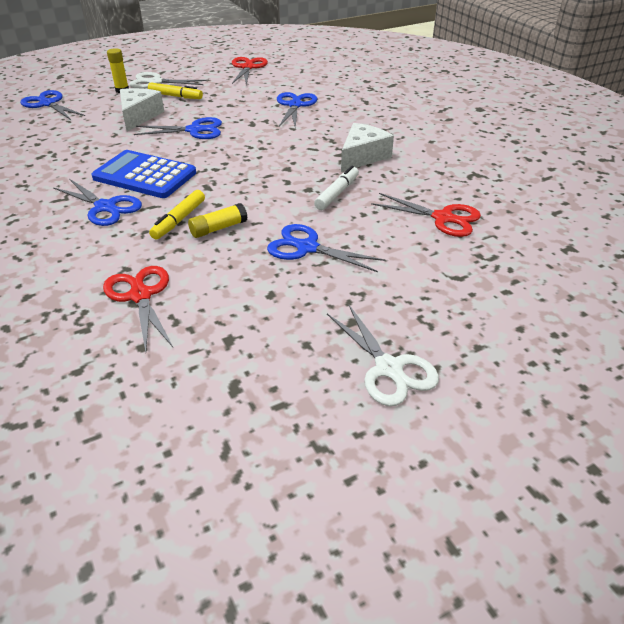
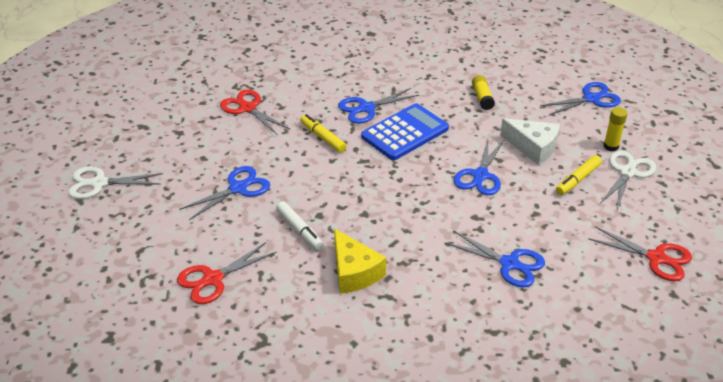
camera: 115 degrees right, 0 degrees up
(140, 296) = (248, 108): red scissors -> red scissors turned 135 degrees counterclockwise
(218, 228) = (297, 153): yellow glue stick -> yellow glue stick (482, 98)
(362, 156) = (354, 272): white cheese -> yellow cheese

